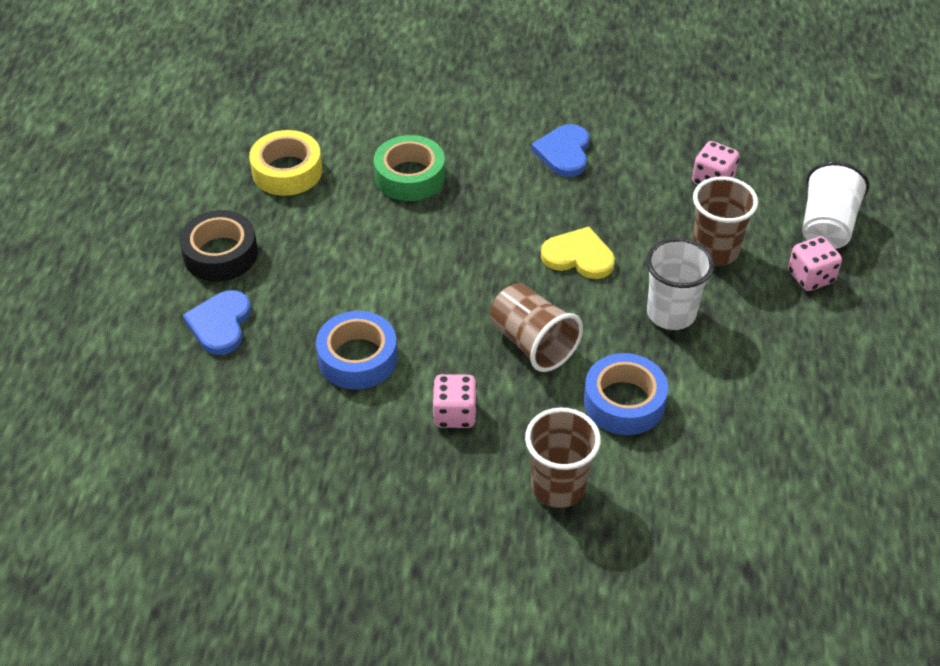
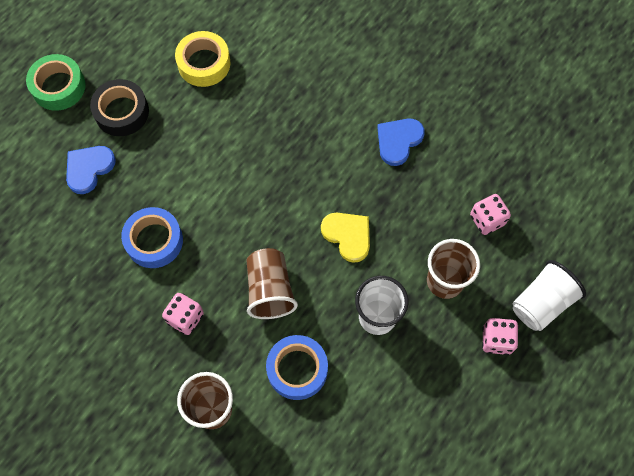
camera: 30 degrees right, 20 degrees up
(410, 176) = (280, 109): green tape -> green tape (58, 87)

